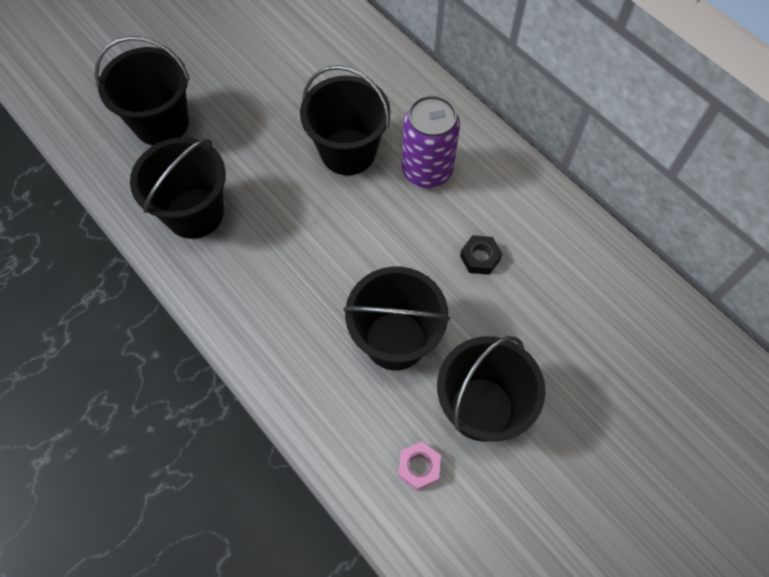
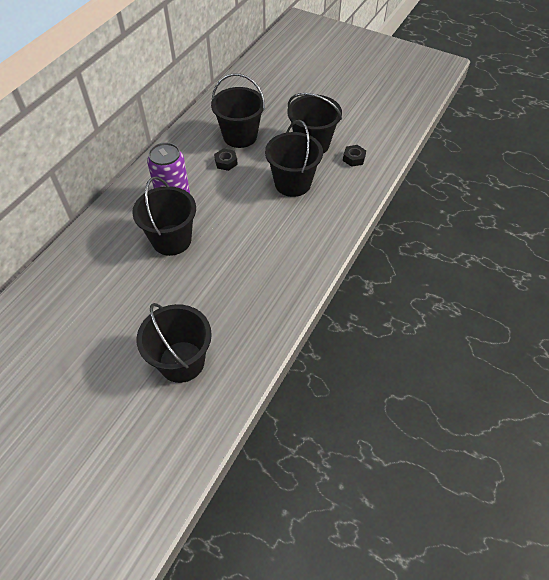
camera: 110 degrees left, 10 degrees down
(194, 213) = (252, 307): black bucket -> black bucket (240, 136)
(419, 467) = (353, 158): pink nut -> black nut

